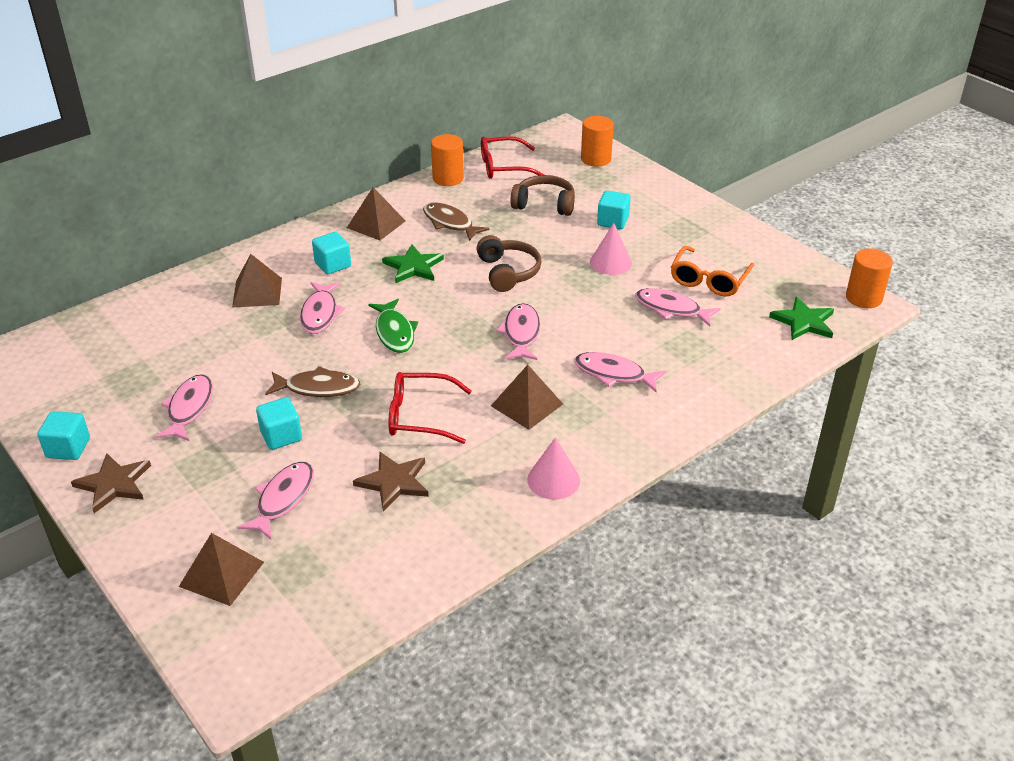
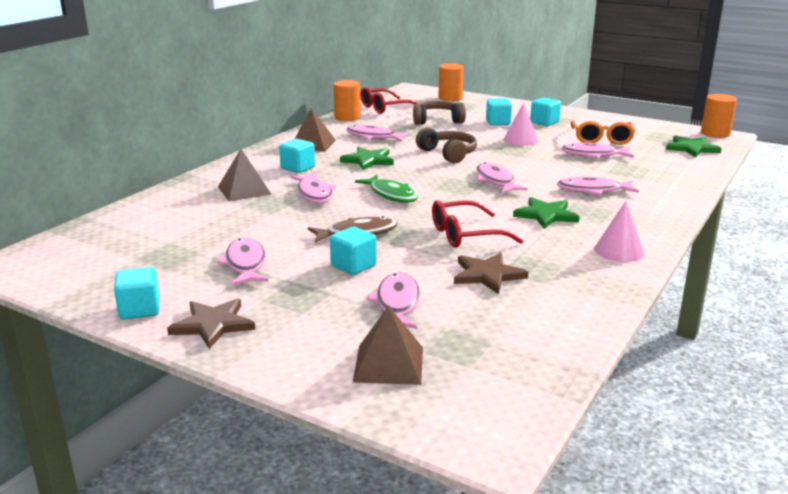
camera: 20 degrees left, 15 degrees down
(450, 223) = (373, 137): brown fish -> pink fish
(527, 404) = (546, 215): brown pyramid -> green star
(669, 232) = (544, 122): none -> turquoise cube

